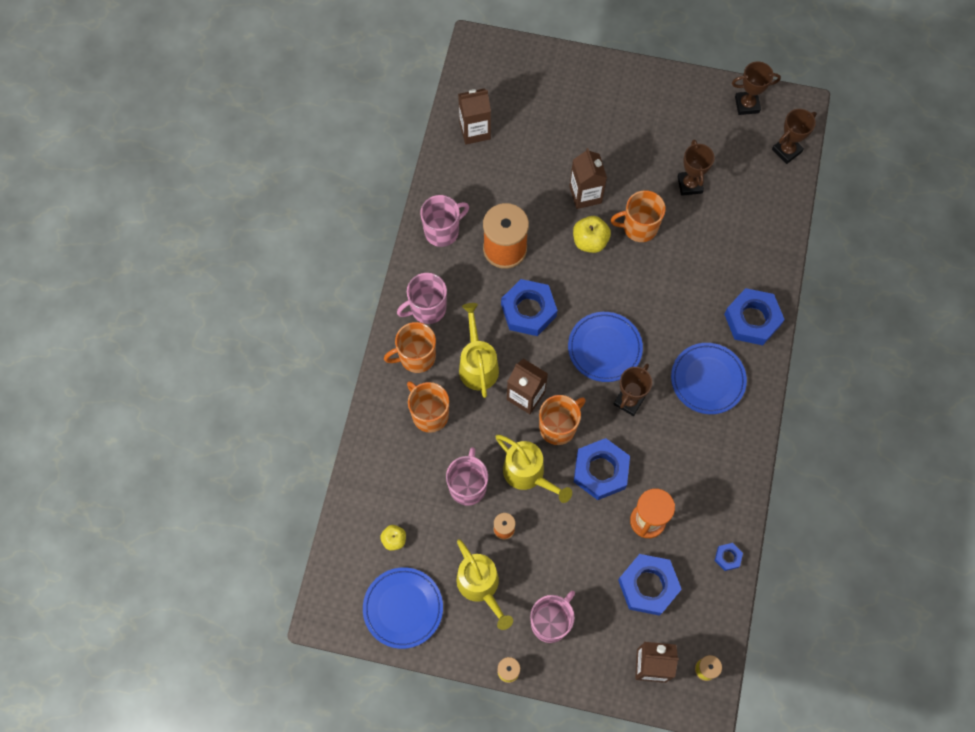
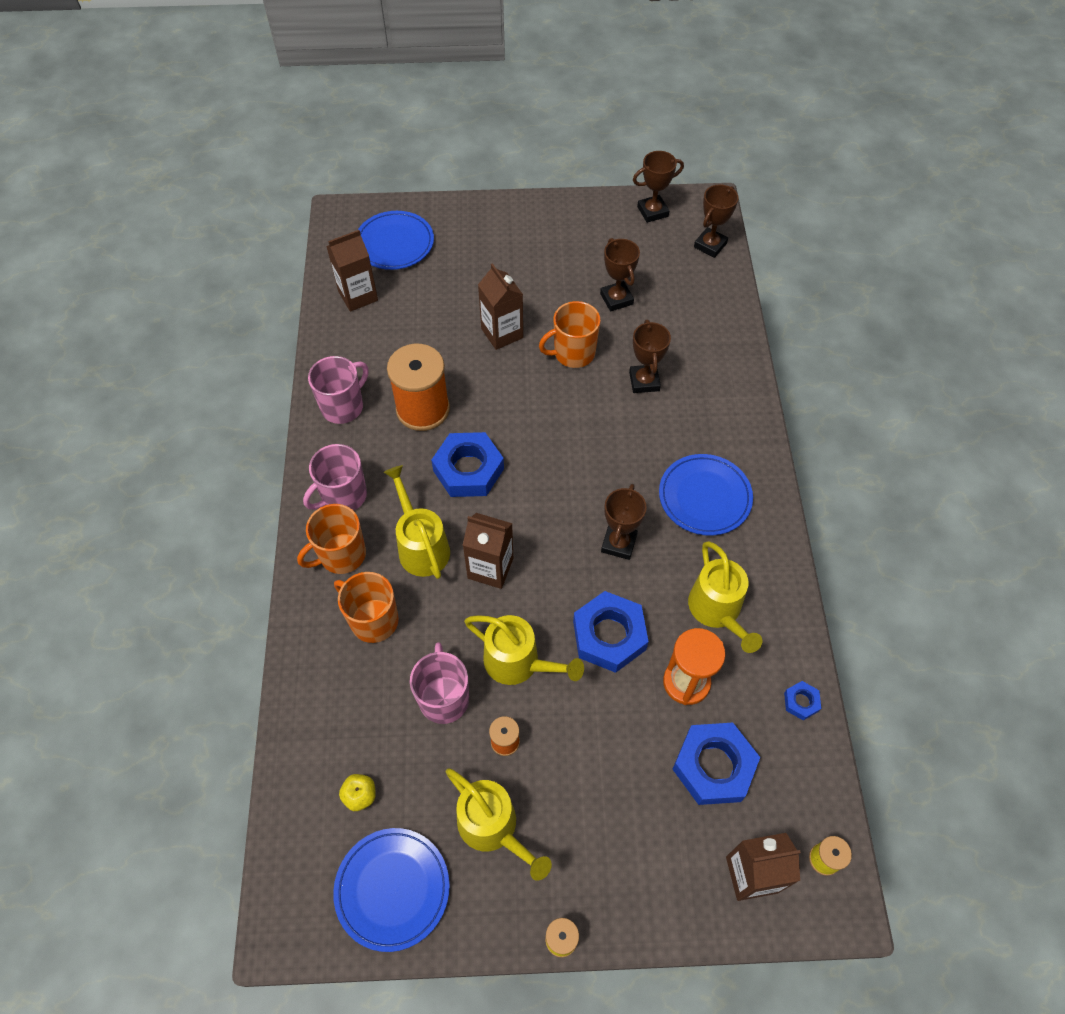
camera: 15 degrees left, 10 degrees down
(550, 622) = (600, 851): pink mug -> none
(558, 427) = (541, 595): orange mug -> none
(590, 241) = (521, 379): yellow apple -> none
(604, 348) = (571, 490): blue plate -> blue plate (394, 243)
(688, 473) = (717, 611): none -> yellow watering can
(690, 267) = (644, 381): none -> brown trophy
(752, 319) = (733, 420): blue nut -> none

